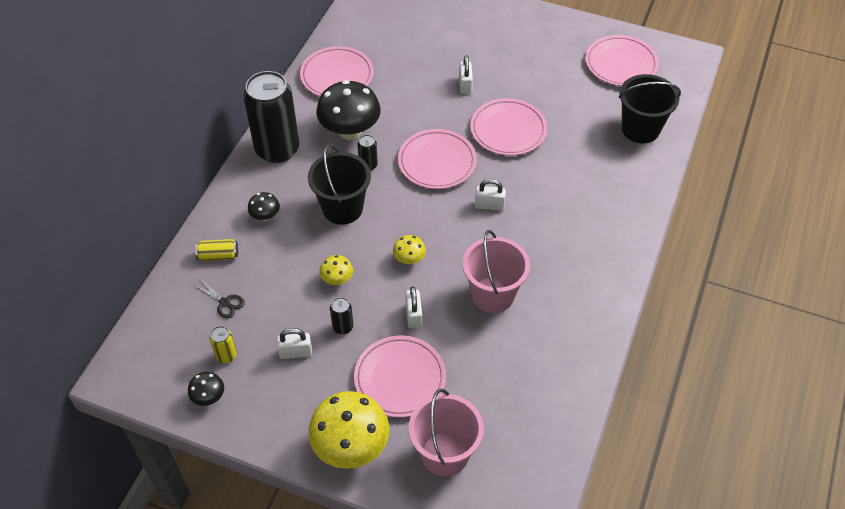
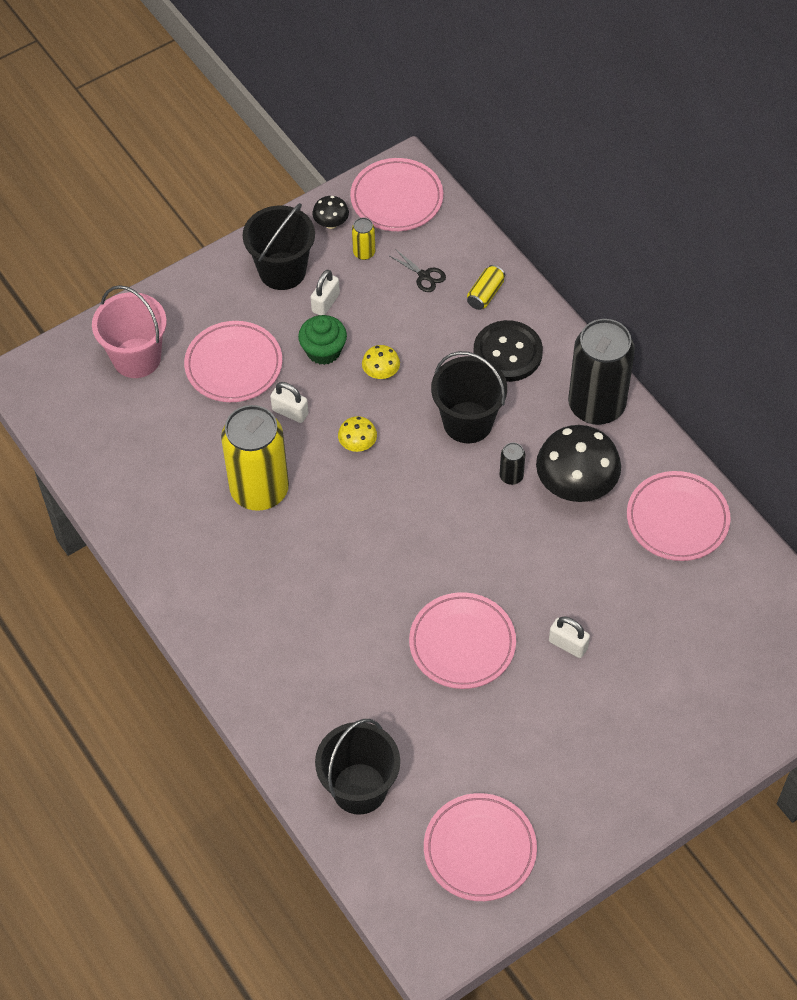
camera: 125 degrees right, 5 degrees up
(225, 302) = (424, 276): black scissors -> black scissors turned 120 degrees counterclockwise
(265, 216) = (507, 353): black mushroom -> black button
(283, 402) = (282, 271): none -> black bucket
(343, 327) = (323, 351): black can -> green cupcake
(351, 447) = (200, 297): yellow mushroom -> none
(437, 162) = (467, 543): pink plate -> pink plate (397, 199)
(489, 205) = (370, 556): white padlock -> none
(493, 295) = (259, 490): pink bucket -> yellow can

